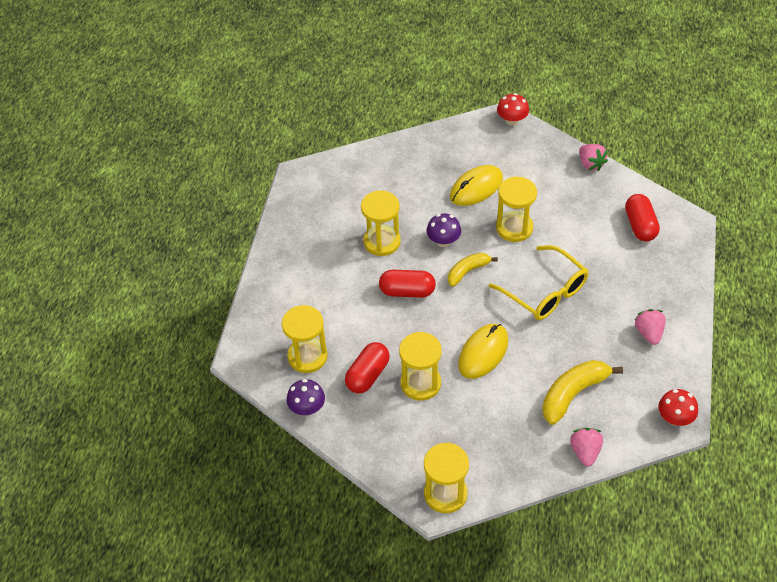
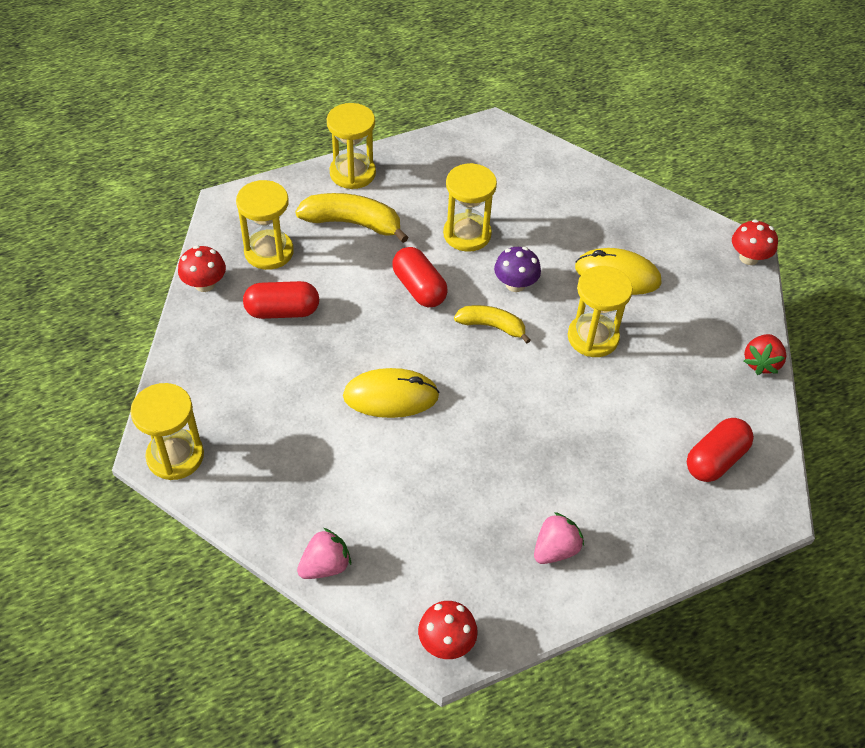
camera: 50 degrees right, 0 degrees up
(307, 408) = (205, 284): purple mushroom -> red mushroom
(420, 383) = (305, 361): yellow hourglass -> yellow hourglass (352, 173)
(545, 292) = (526, 412): yellow glasses -> none
(573, 394) = (400, 513): yellow banana -> yellow banana (353, 223)
(590, 164) = (761, 363): pink strawberry -> red strawberry

